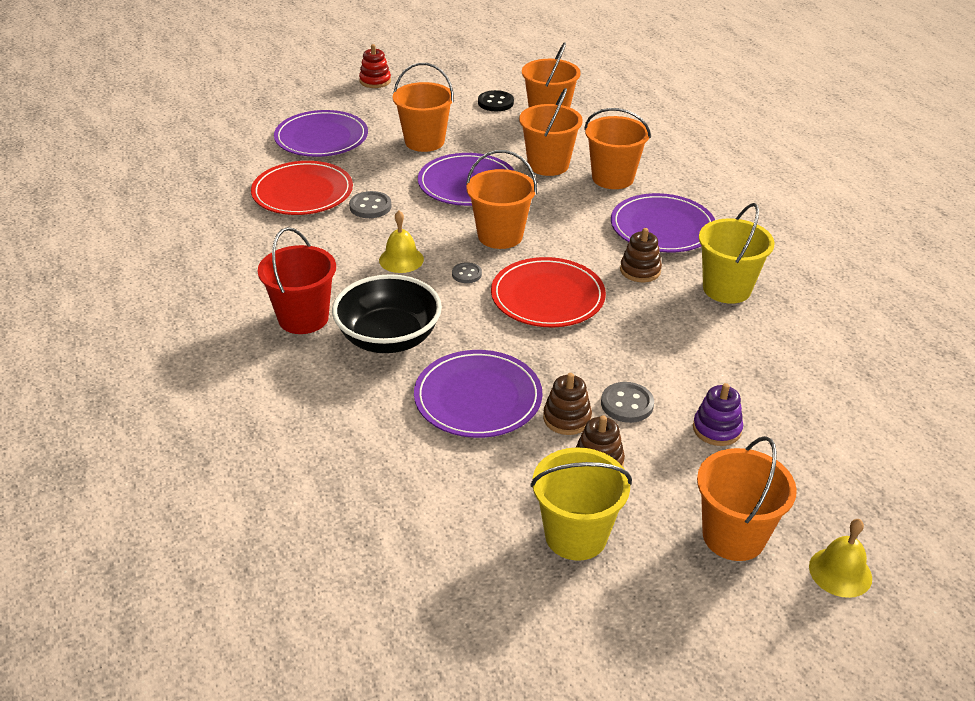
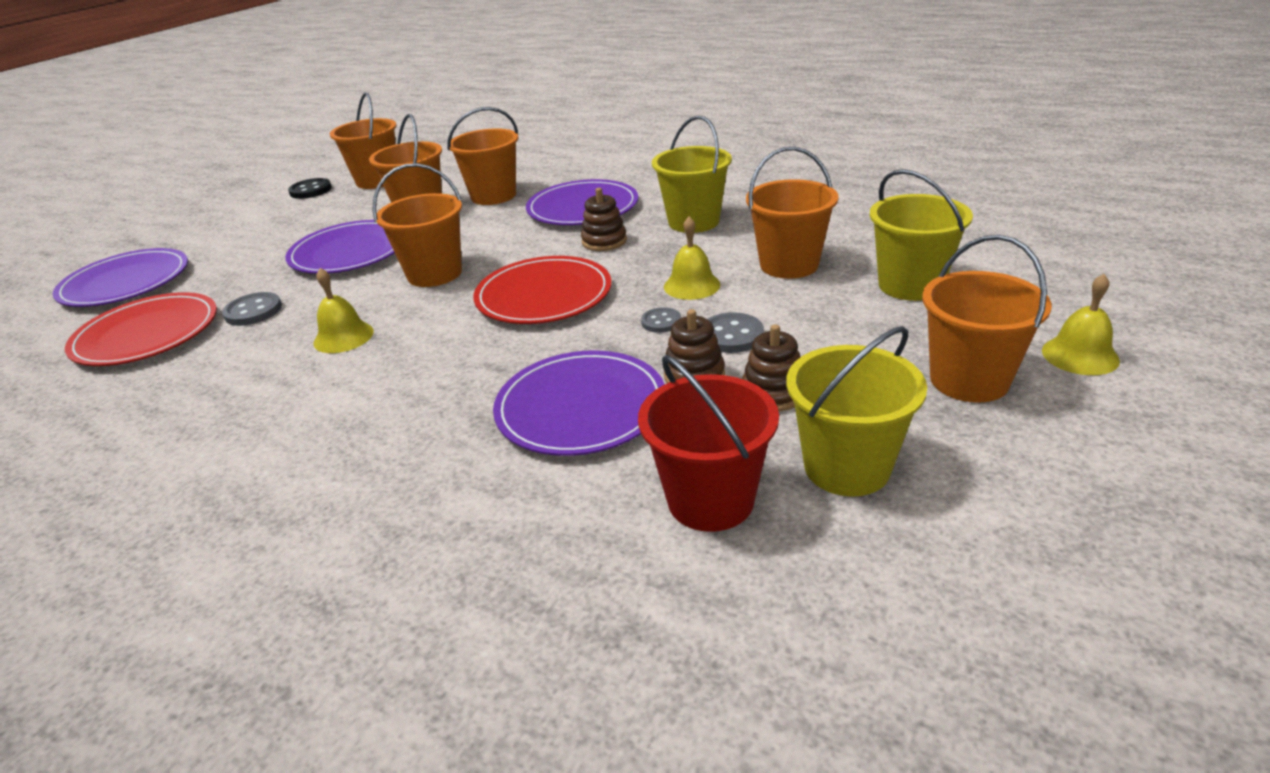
camera: 35 degrees left, 5 degrees down
(303, 318) = (272, 444): red bucket -> red bucket (710, 500)
(375, 81) = (150, 220): red stacking toy -> none
(388, 338) = (410, 409): black bowl -> none
(424, 141) = (262, 241): orange bucket -> orange bucket (789, 265)
(466, 274) = (435, 316): grey button -> grey button (661, 322)
(652, 347) = (691, 285): none -> yellow bell
(717, 429) = (831, 313): purple stacking toy -> none
(807, 443) = (910, 285): none -> yellow bucket

